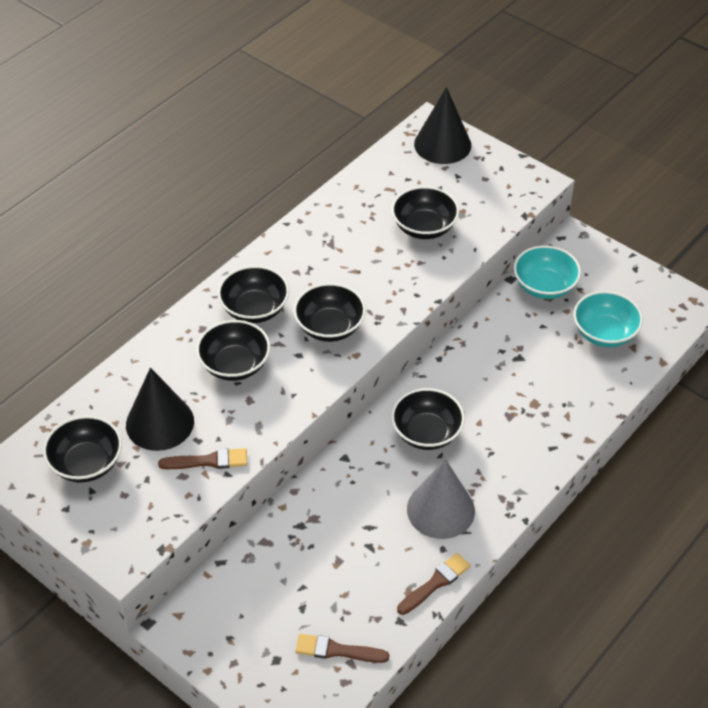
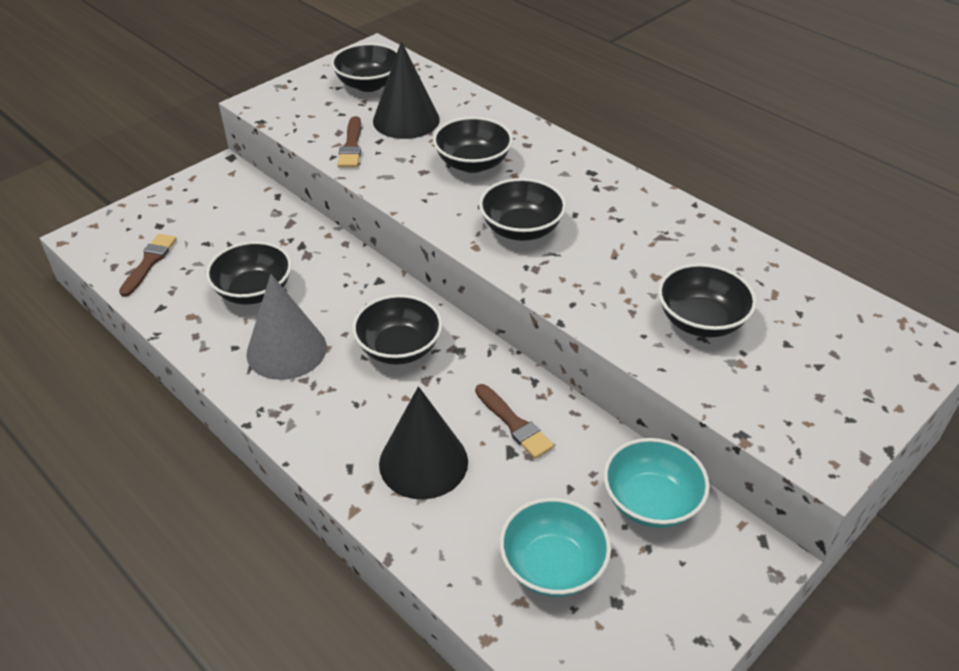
camera: 95 degrees right, 5 degrees down
(254, 309) = (553, 178): black bowl -> black bowl (254, 291)
(435, 583) = (193, 337): brown brush -> brown brush (514, 424)
(442, 144) = (887, 356): black cone -> black cone (423, 462)

